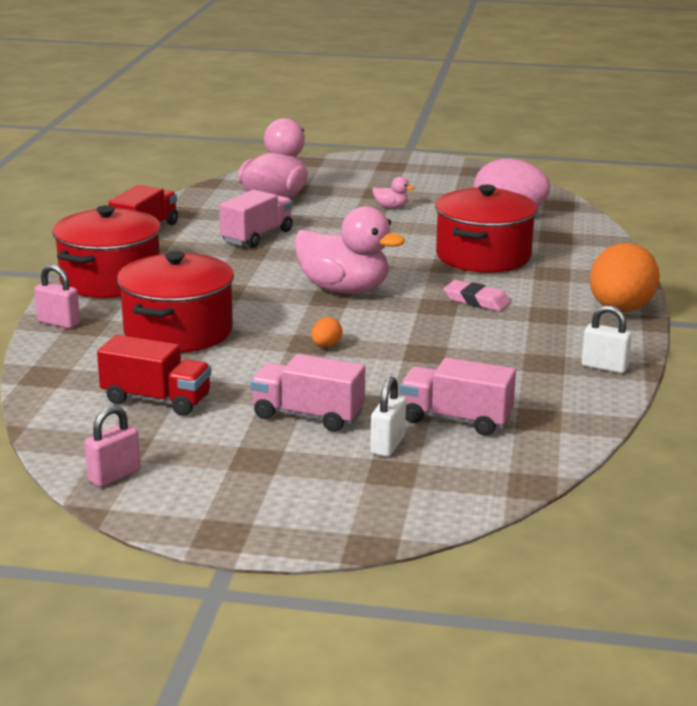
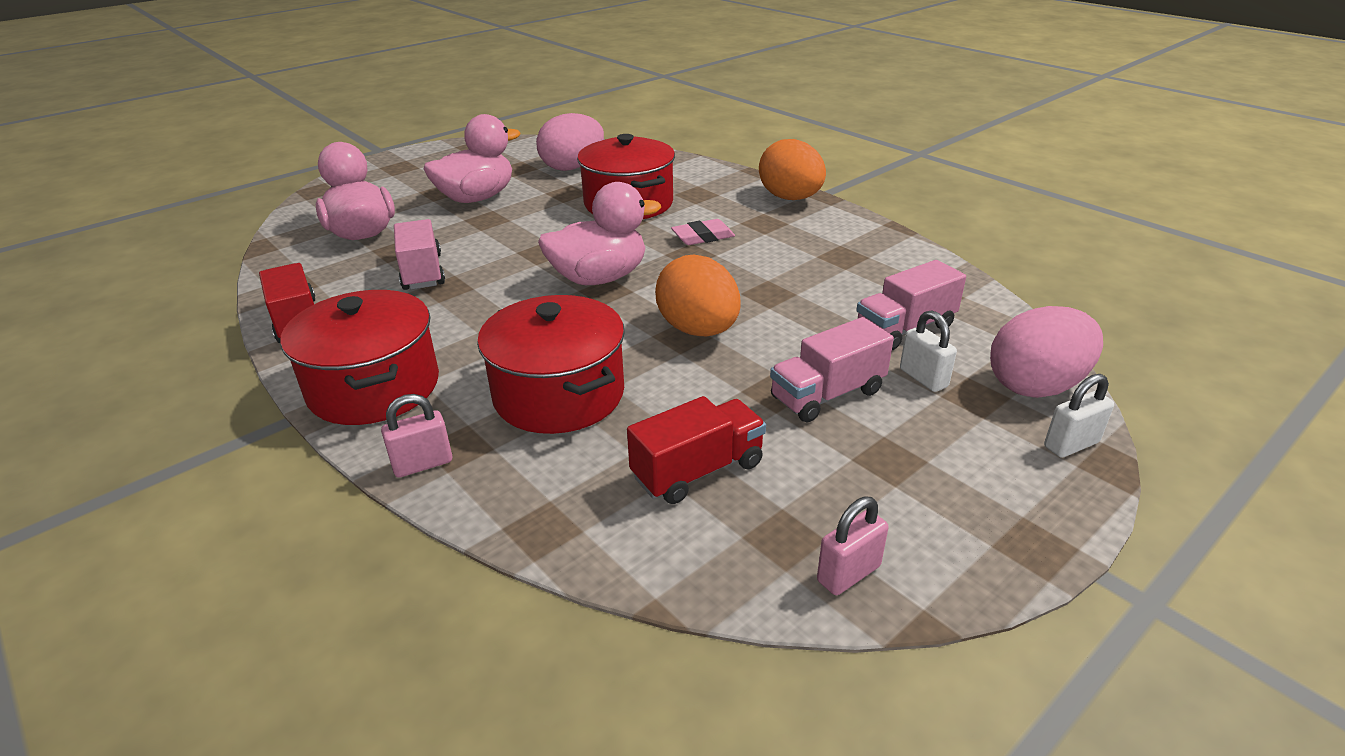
camera: 50 degrees left, 10 degrees up
(114, 476) = (848, 573): pink padlock -> pink padlock turned 60 degrees clockwise
(326, 346) = (698, 330): orange egg -> orange egg, size x2.43
(391, 207) = (476, 198): pink duck -> pink duck, size x2.40
(447, 494) = (1035, 386): none -> pink egg
(604, 367) = (875, 239): white padlock -> white padlock (1071, 444)

